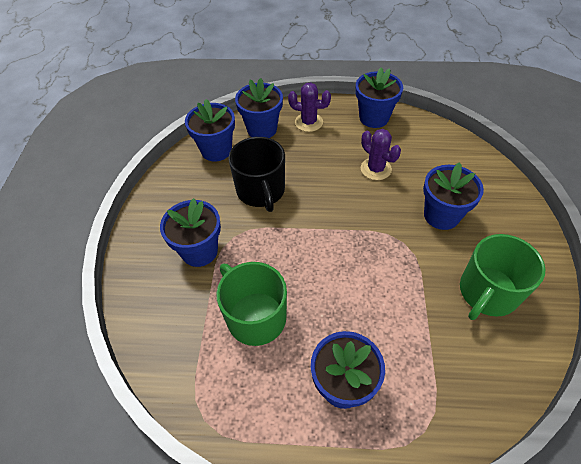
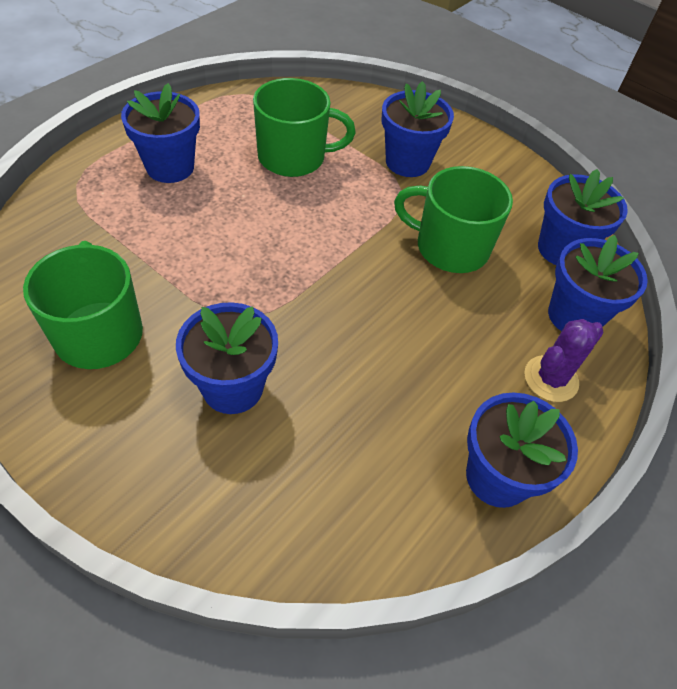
camera: 120 degrees right, 0 degrees up
(261, 191) = (450, 247): black mug -> green mug
(375, 169) = (381, 384): purple cactus -> none

